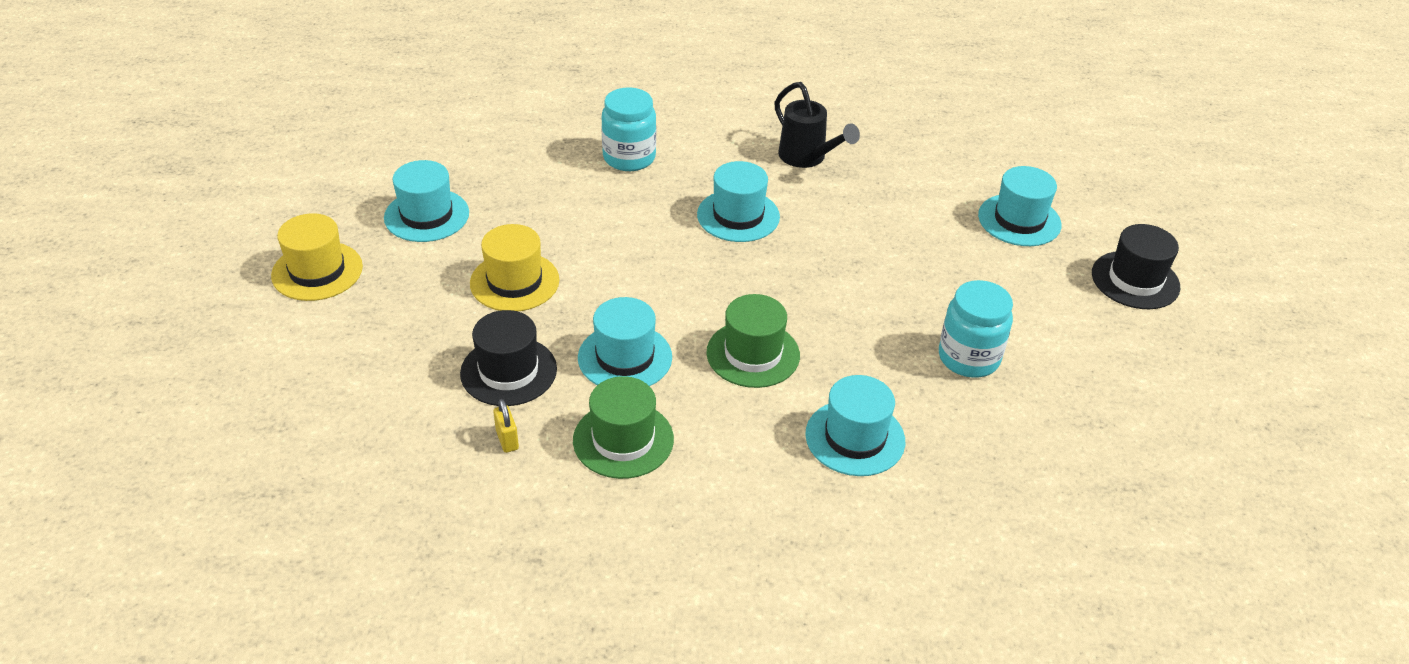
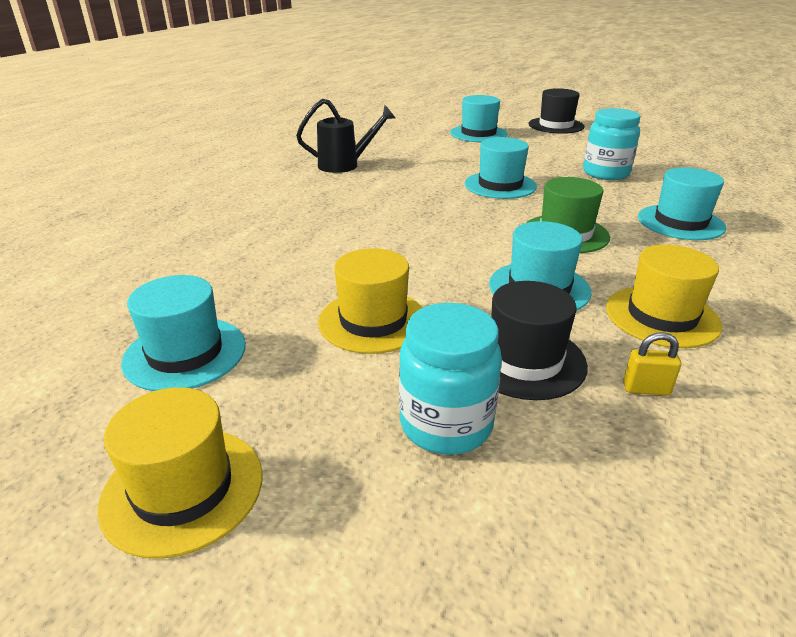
camera: 60 degrees left, 10 degrees down
(623, 440) = (662, 316): green hat -> yellow hat
(629, 158) = (251, 221): turquoise jar -> turquoise jar (446, 424)
(738, 216) = (386, 200): turquoise hat -> turquoise hat (500, 185)

